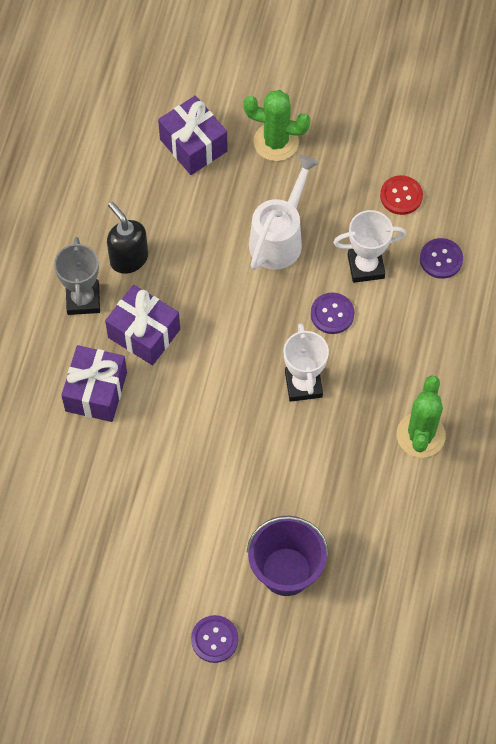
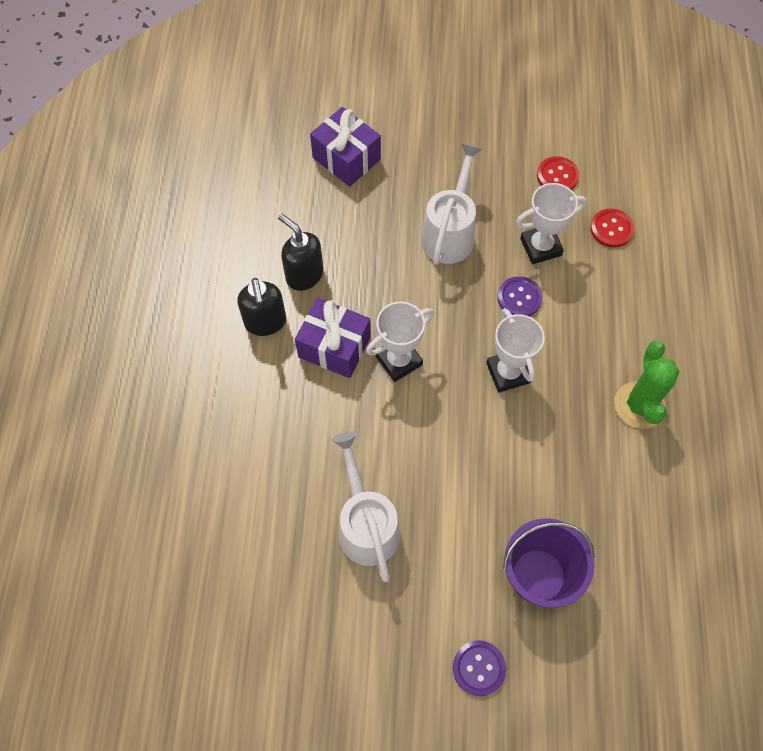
camera: 10 degrees left, 0 degrees up
(83, 299) = (265, 322): grey trophy -> black soap dispenser
(96, 391) = (296, 415): purple gift -> none
(140, 500) = (366, 524): none -> white watering can
(202, 356) = (399, 360): none -> white trophy
(276, 142) = (425, 144): green cactus -> none
(441, 259) = (611, 229): purple button -> red button

